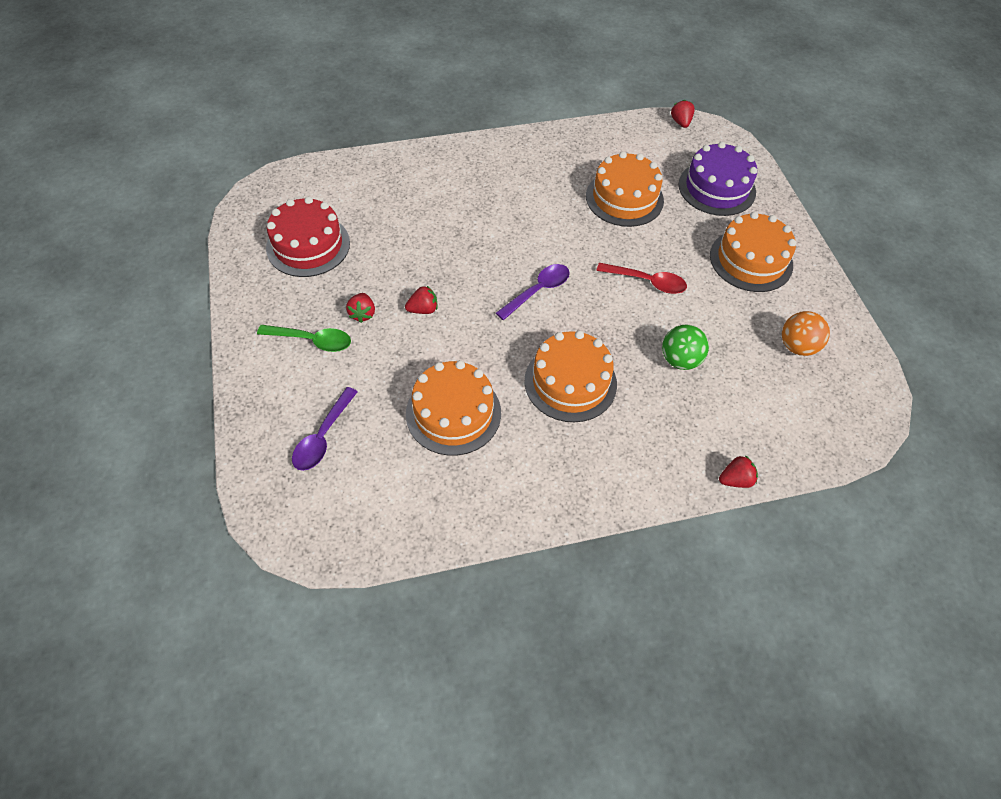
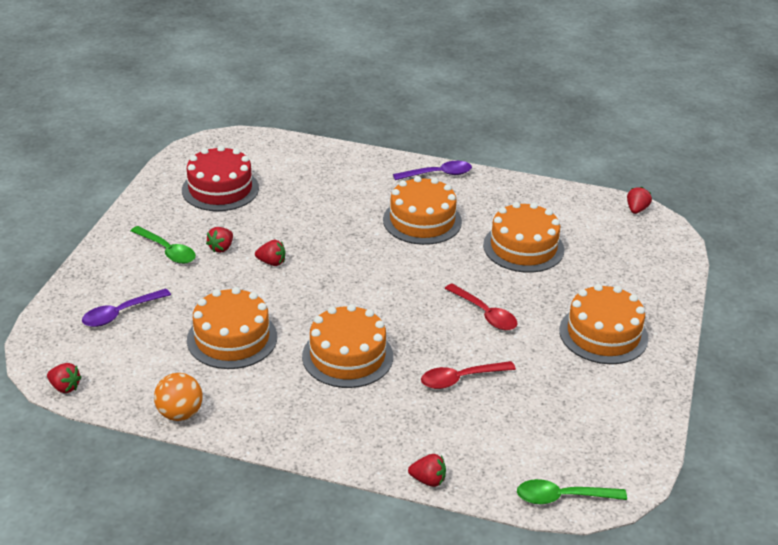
camera: 30 degrees right, 20 degrees down
(336, 553) = (65, 387): none -> red strawberry
(520, 205) = (422, 221): none -> orange cake
(538, 291) = (379, 285): purple spoon -> purple spoon (438, 174)
(680, 360) = (461, 379): green ball -> red spoon
(717, 188) = (623, 270): purple cake -> none
(797, 346) = (585, 413): orange ball -> orange ball (180, 413)
(845, 440) = (562, 497): none -> green spoon

